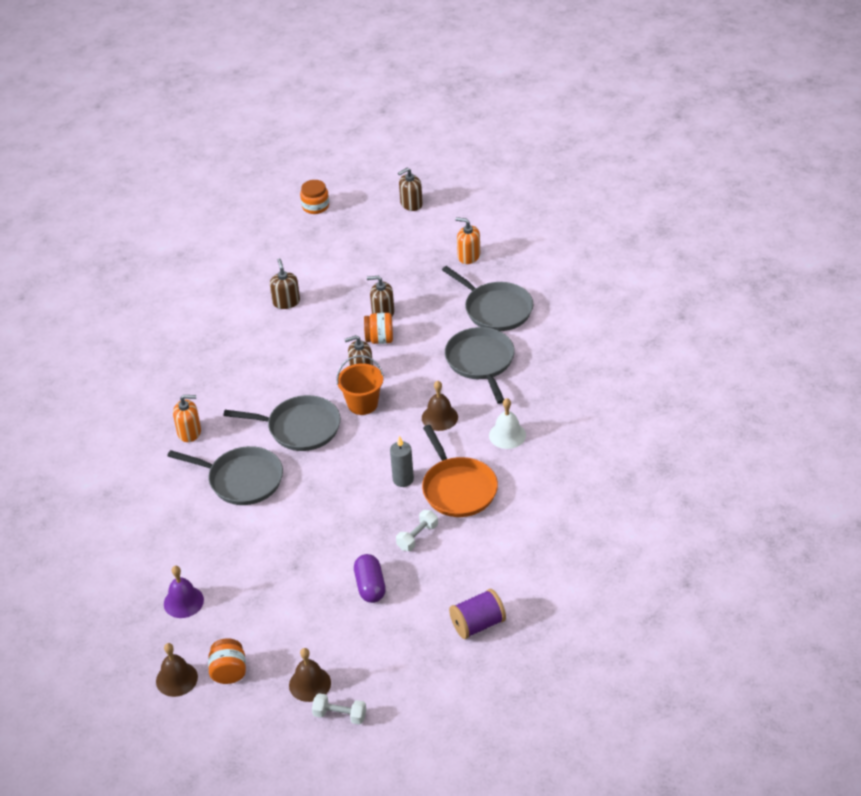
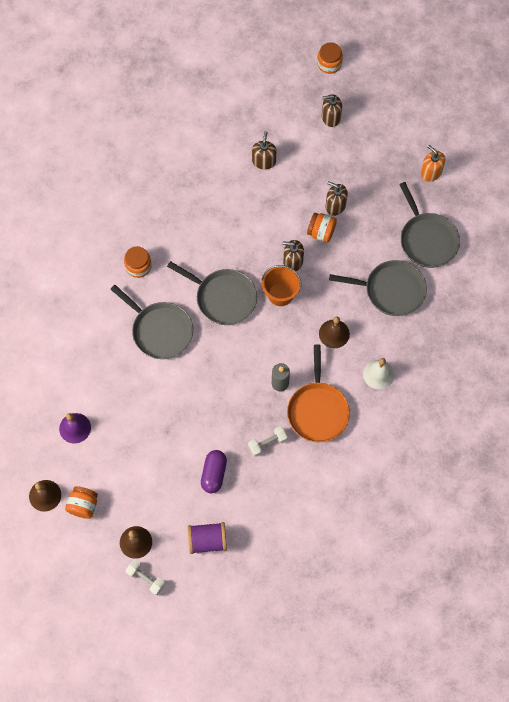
camera: 20 degrees right, 25 degrees up
(189, 432) = (138, 266): orange soap dispenser -> orange jar
(411, 204) = (409, 93): brown soap dispenser -> brown soap dispenser (331, 117)
(478, 624) = (277, 544): purple spool -> purple spool (207, 540)
(481, 362) = (391, 290): grey pan -> grey pan turned 90 degrees clockwise

